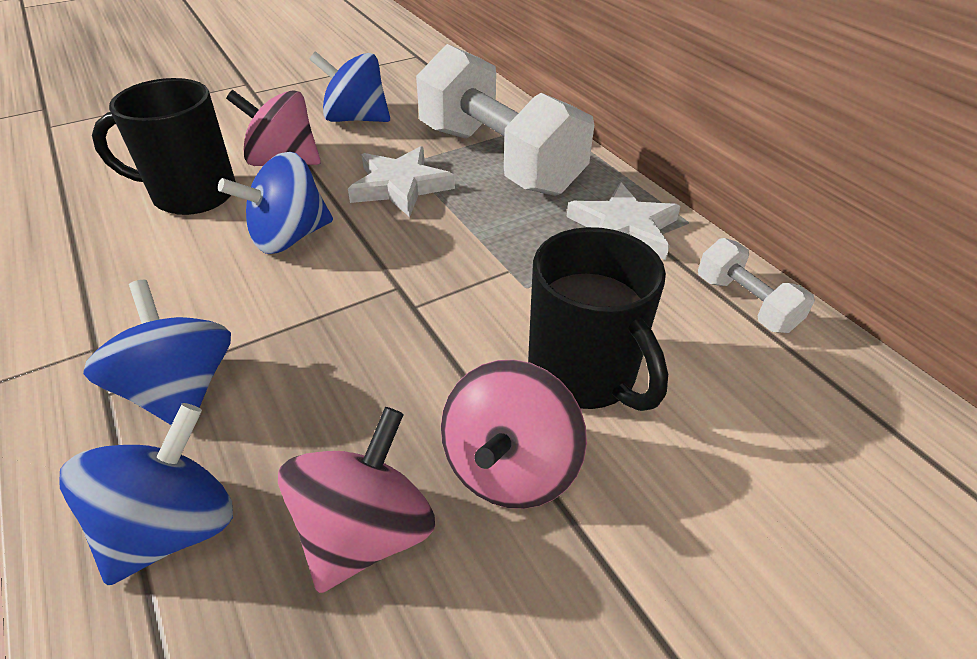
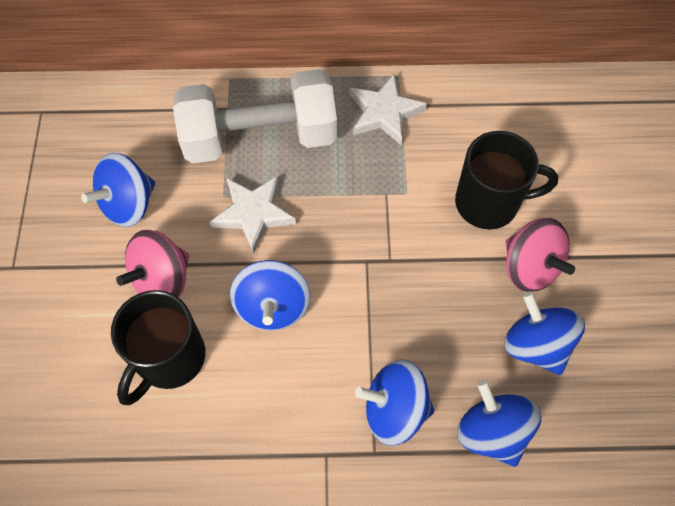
camera: 60 degrees left, 20 degrees up
(366, 531) = (536, 344): pink spinning top -> blue spinning top
(745, 303) = (480, 99): white dumbbell -> none

